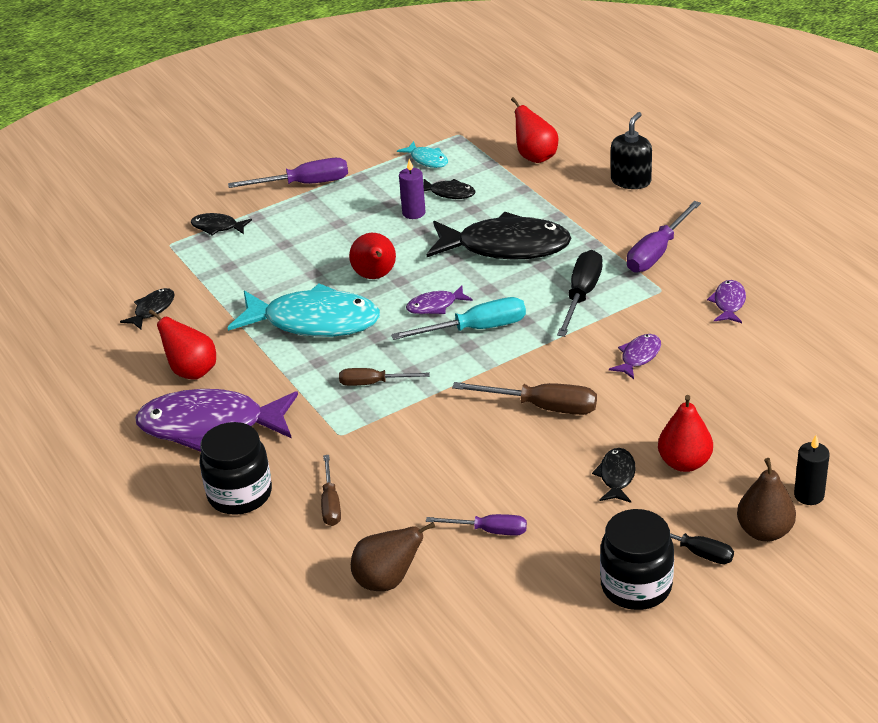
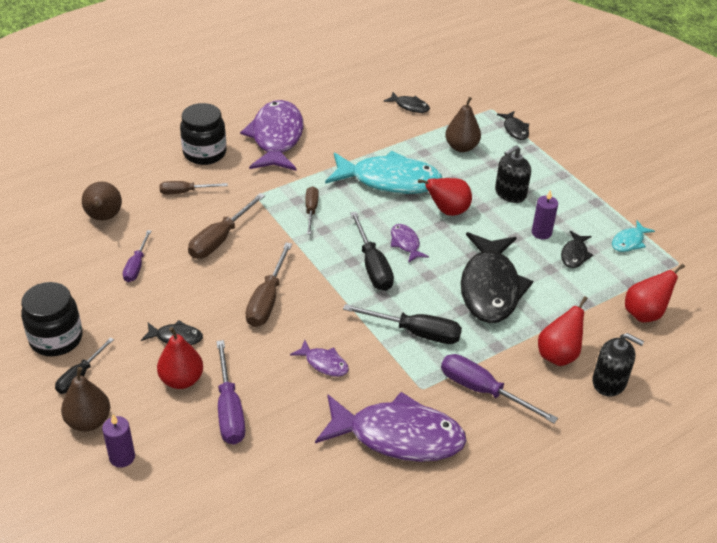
camera: 85 degrees right, 5 degrees up
(191, 371) = (337, 127): red pear -> red pear (558, 355)
(217, 227) = (515, 130): black fish -> black fish turned 150 degrees clockwise
(249, 267) = (461, 147): none -> brown pear
(305, 184) = (581, 171): purple screwdriver -> purple screwdriver (229, 409)
(314, 321) = (389, 180): turquoise fish -> turquoise fish turned 90 degrees counterclockwise
(343, 232) = (510, 193): none -> black soap dispenser
(432, 458) = (220, 239): none -> brown screwdriver
(476, 329) = (372, 266): turquoise screwdriver -> black screwdriver
(728, 303) = (398, 436): purple fish -> purple fish, size x2.25
(809, 495) = (122, 457): black candle -> purple candle

